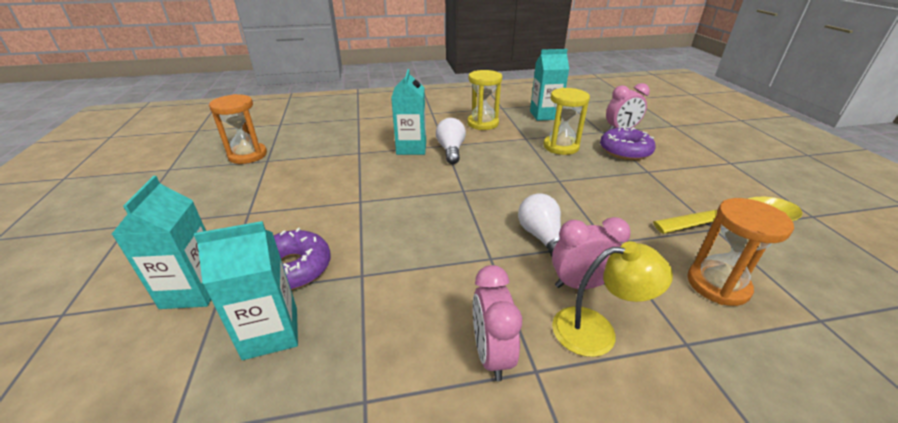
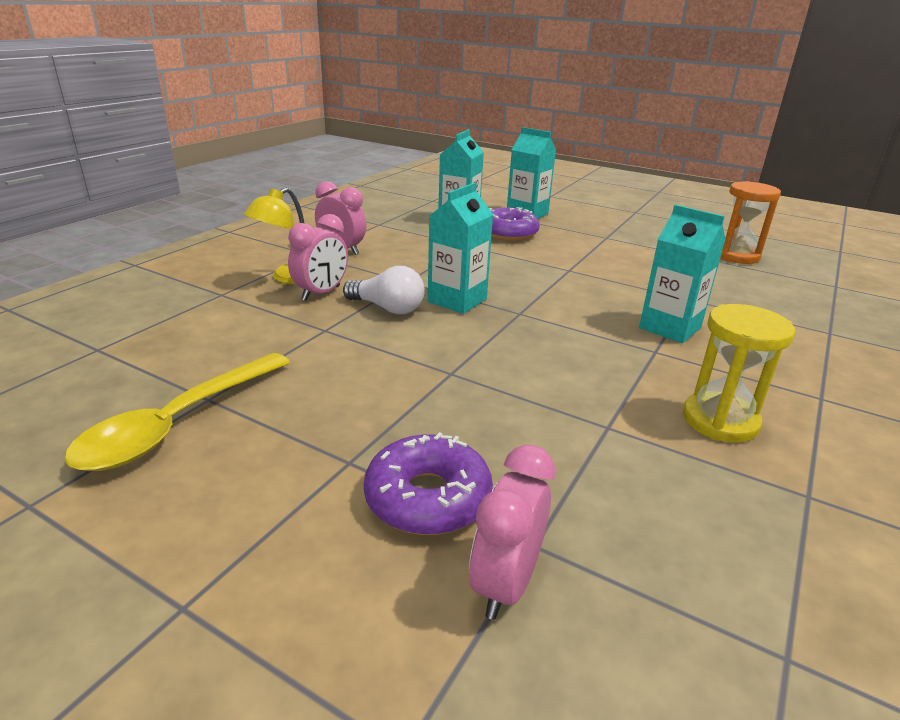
camera: 130 degrees right, 5 degrees down
(451, 150) = (631, 347): white light bulb -> none
(544, 115) = (709, 529): turquoise carton -> turquoise carton (457, 300)
(561, 147) = (534, 439): yellow hourglass -> none
(717, 285) = (200, 338): orange hourglass -> none

